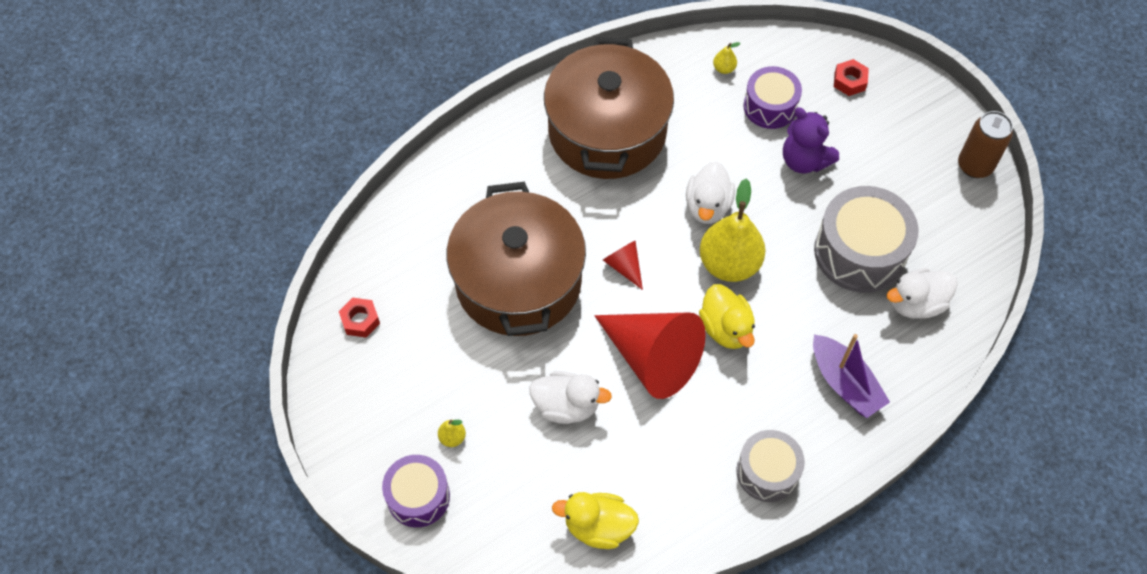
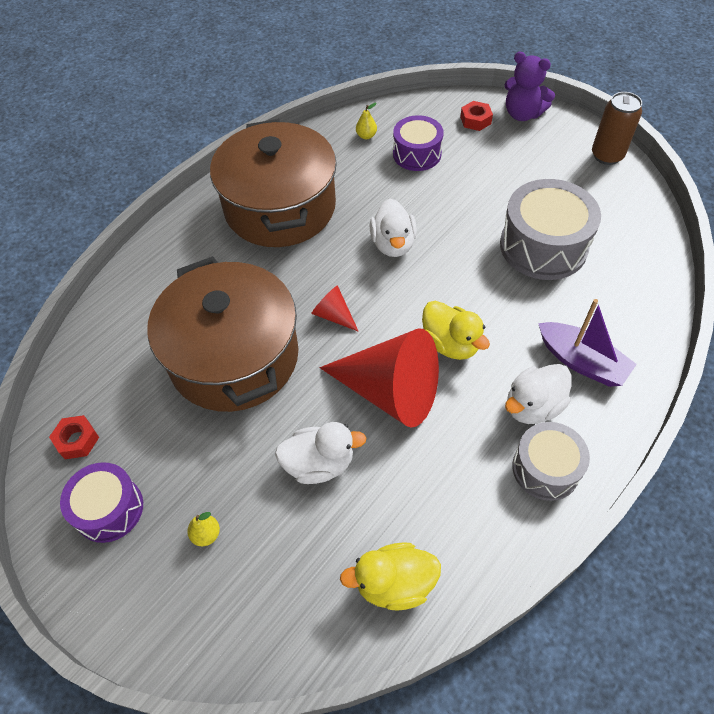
camera: 15 degrees left, 5 degrees down
(418, 496) = (183, 614): purple drum -> purple drum (109, 509)
(729, 264) = (431, 287): yellow pear -> none
(804, 160) = (463, 187): purple teddy bear -> purple teddy bear (522, 114)
(916, 304) = (612, 275): white duck -> white duck (533, 406)

